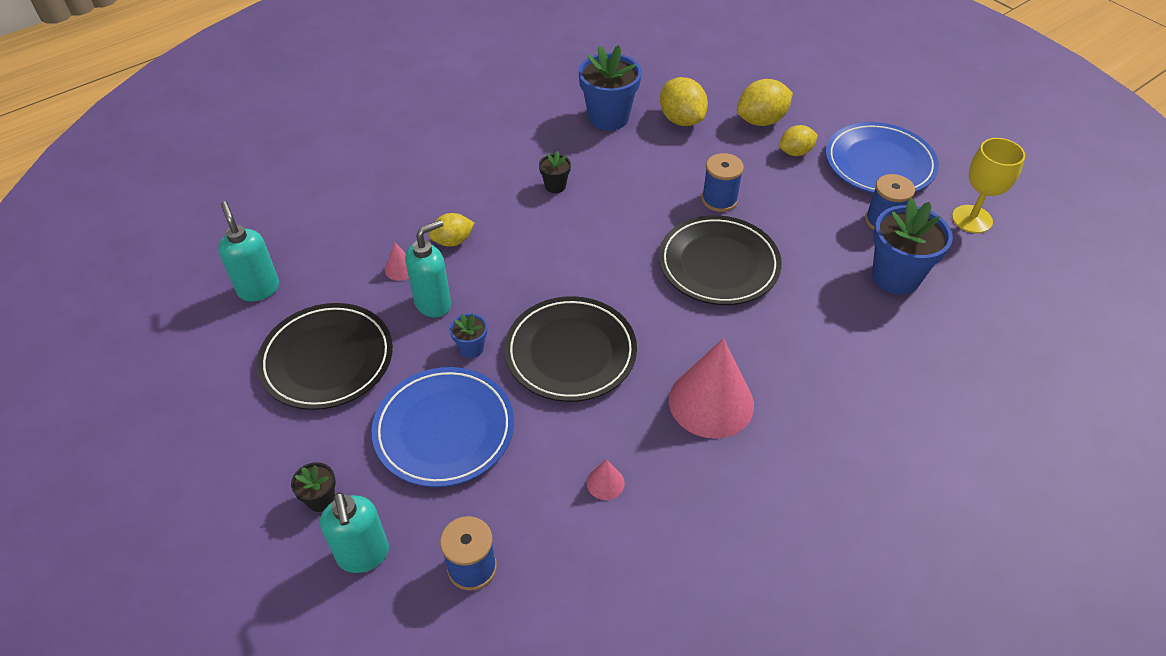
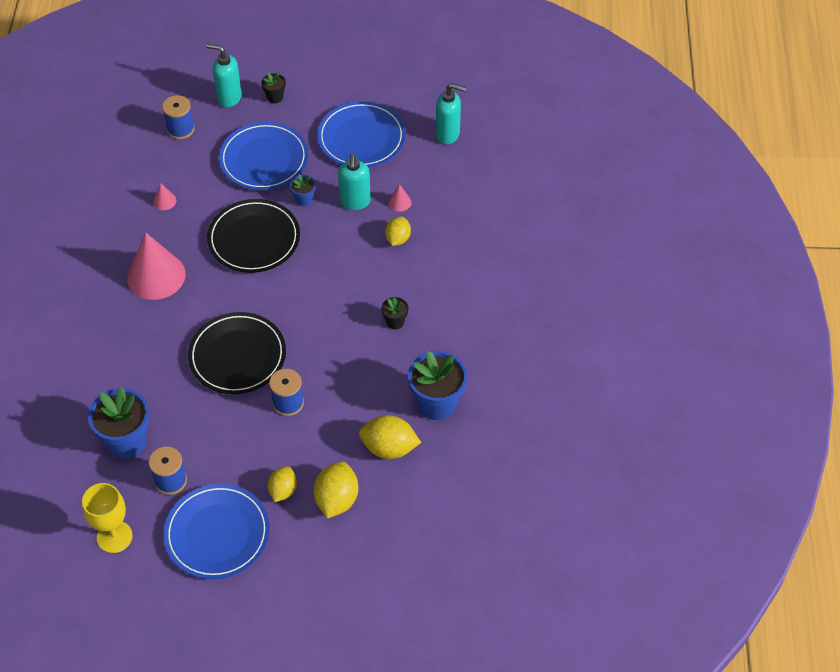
camera: 130 degrees right, 5 degrees up
(327, 360) = (361, 138): black plate -> blue plate

